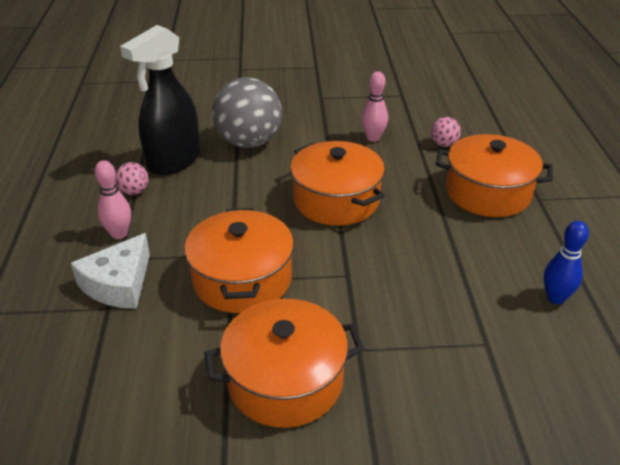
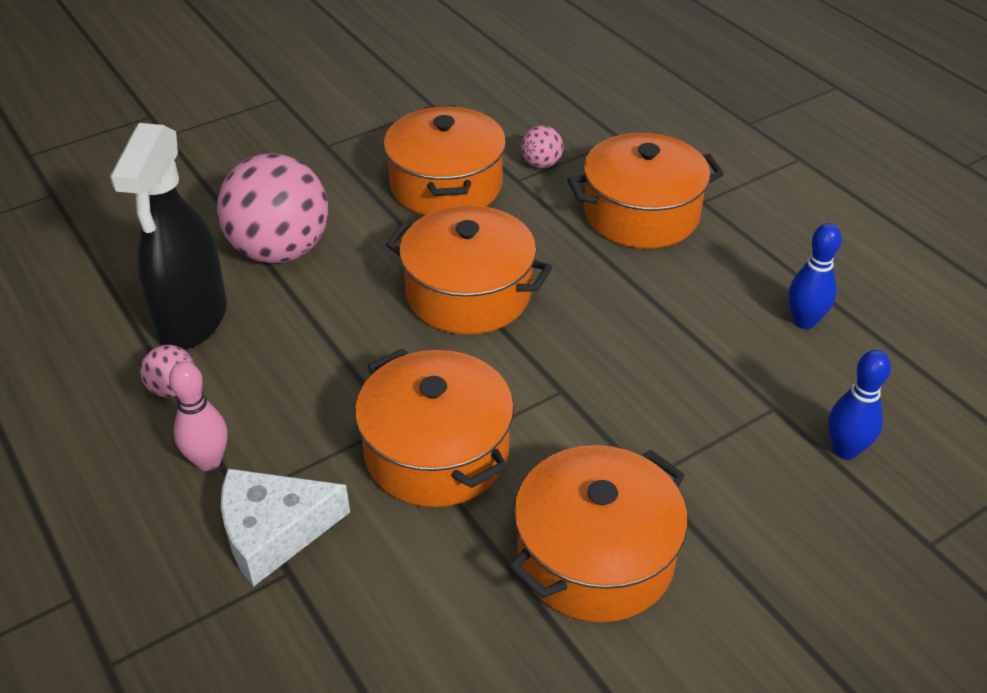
camera: 30 degrees left, 5 degrees up
(119, 284) = (274, 532): white cheese -> white cheese turned 75 degrees clockwise
(249, 142) = (280, 250): grey ball -> pink ball
(373, 138) = (446, 185): pink bowling pin -> orange pot
(519, 393) = (845, 450): none -> blue bowling pin

